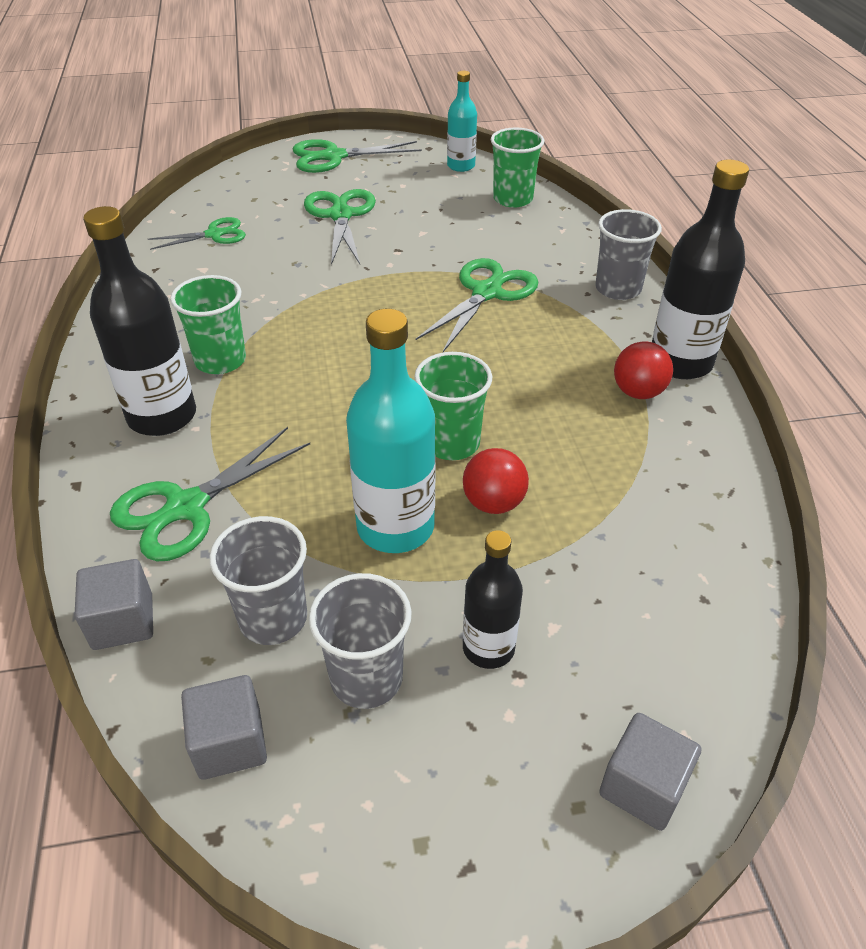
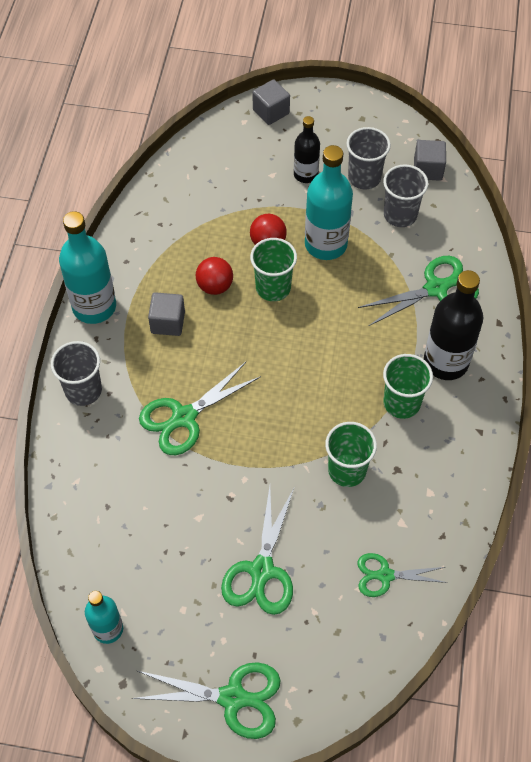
camera: 160 degrees left, 15 degrees up
(123, 622) = (472, 233): grey cube -> grey cube (168, 322)
(512, 199) = (91, 546): green cup -> green cup (347, 470)
(638, 392) = (139, 291): red ball -> red ball (215, 286)
(680, 362) = (94, 307): black bottle -> turquoise bottle

